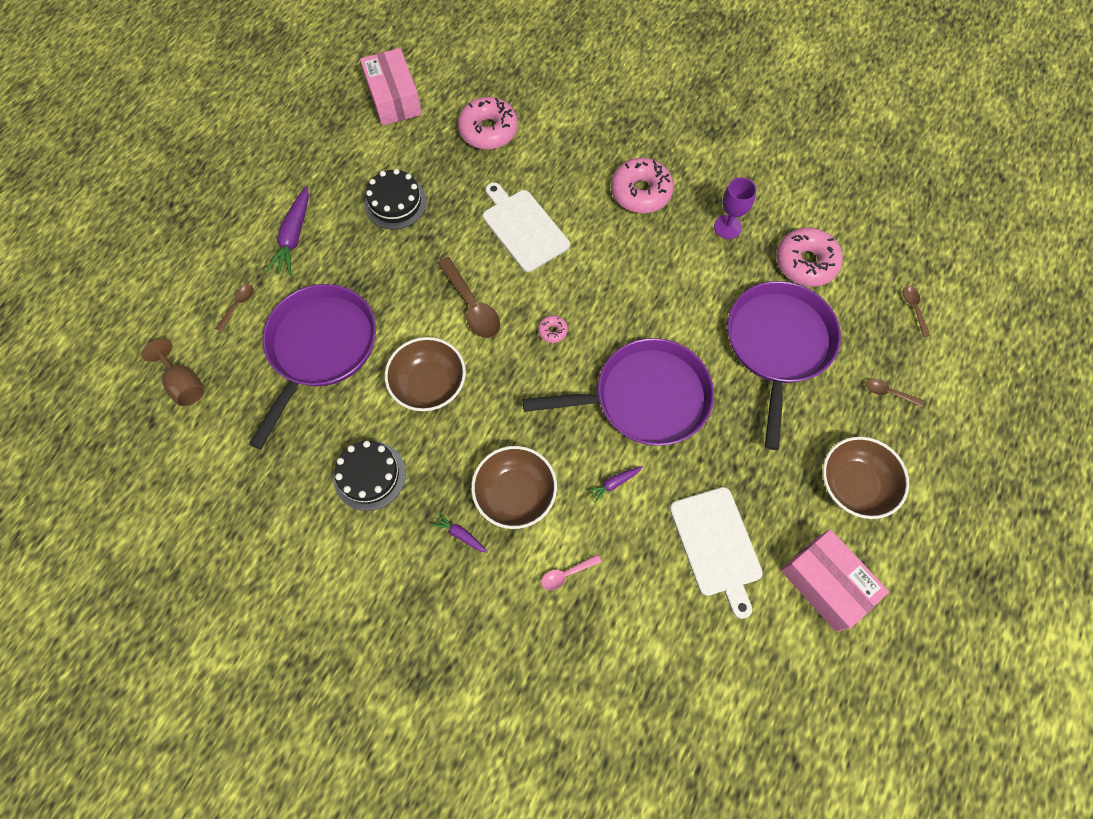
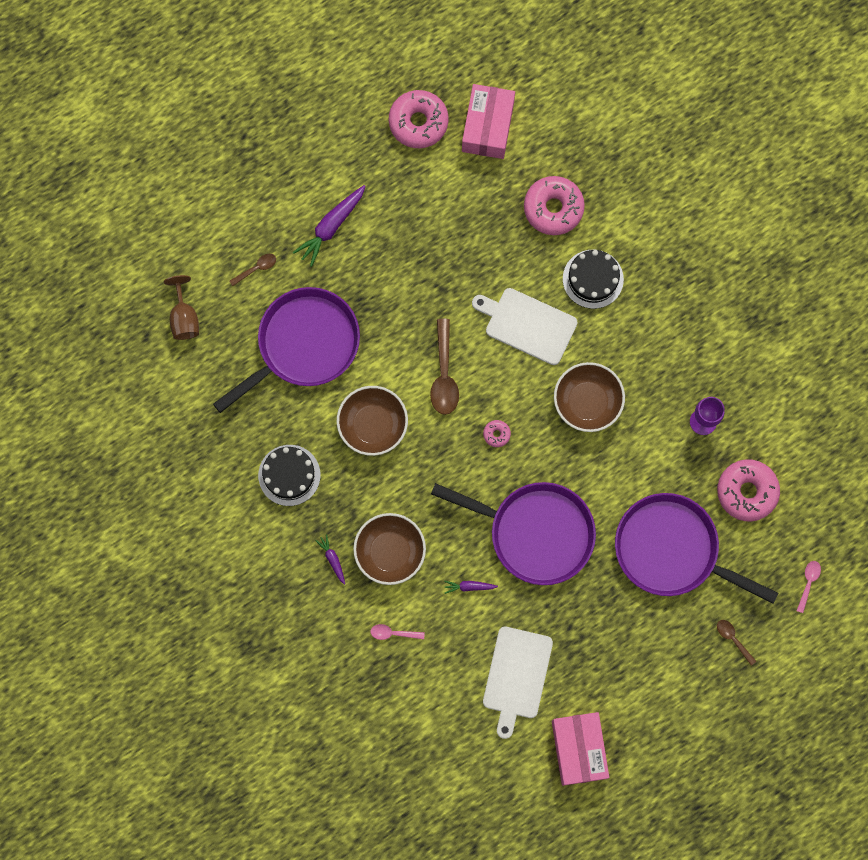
camera: 30 degrees right, 10 degrees up
(395, 203) = (432, 240): black cake -> black cake (593, 279)
(523, 228) = (527, 325): white cutting board -> white cutting board turned 60 degrees counterclockwise
(640, 192) = (649, 346): pink donut -> pink donut (418, 122)
(778, 345) = (672, 550): purple pan -> purple pan turned 105 degrees counterclockwise
(854, 485) = (652, 693): brown bowl -> brown bowl (587, 402)
(913, 308) = (808, 583): brown spoon -> pink spoon

